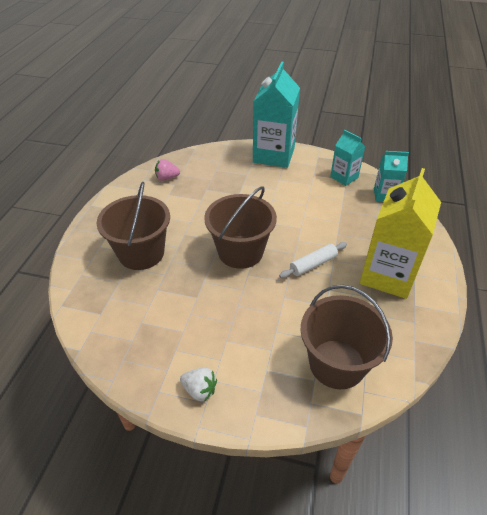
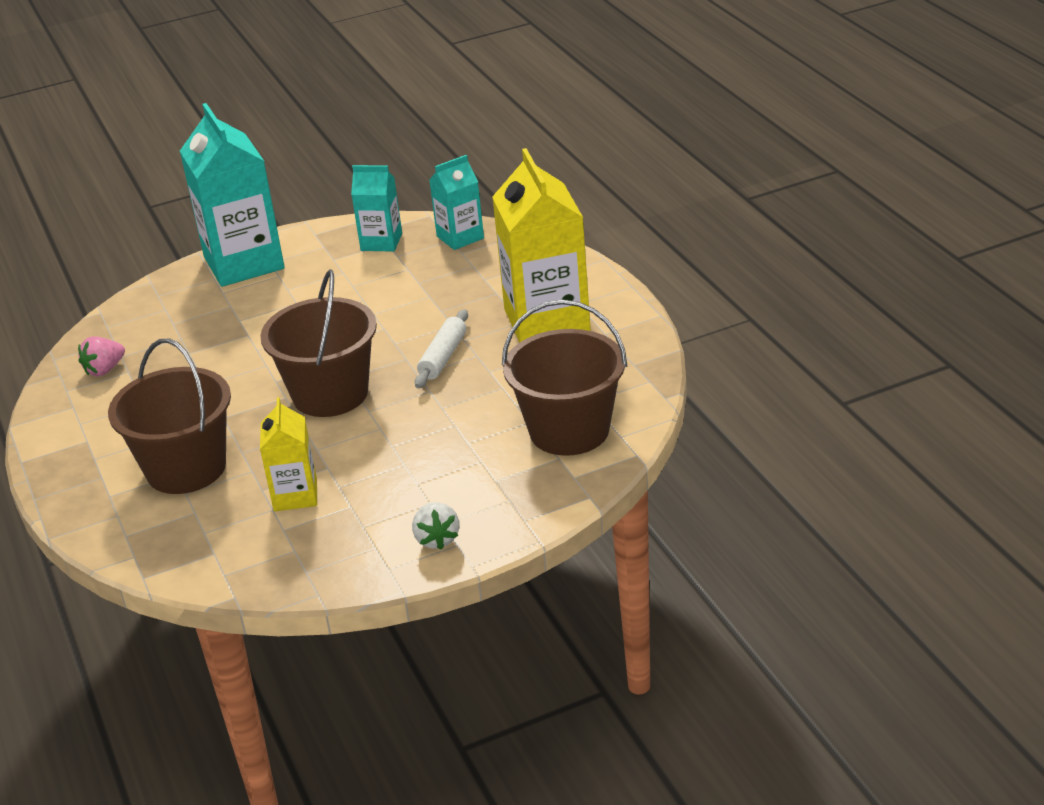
camera: 35 degrees left, 10 degrees down
(166, 304) = (295, 495): none -> yellow carton
(199, 390) = (437, 539): white strawberry -> white strawberry turned 90 degrees clockwise

